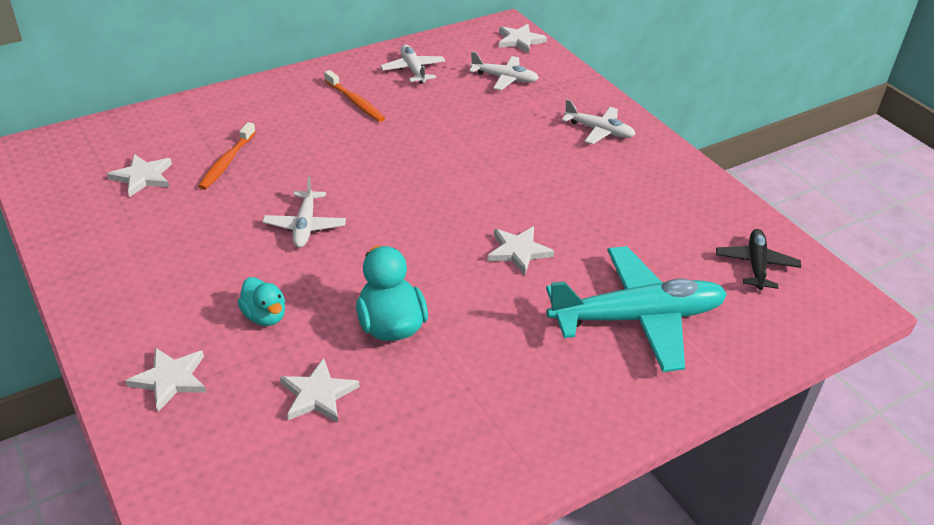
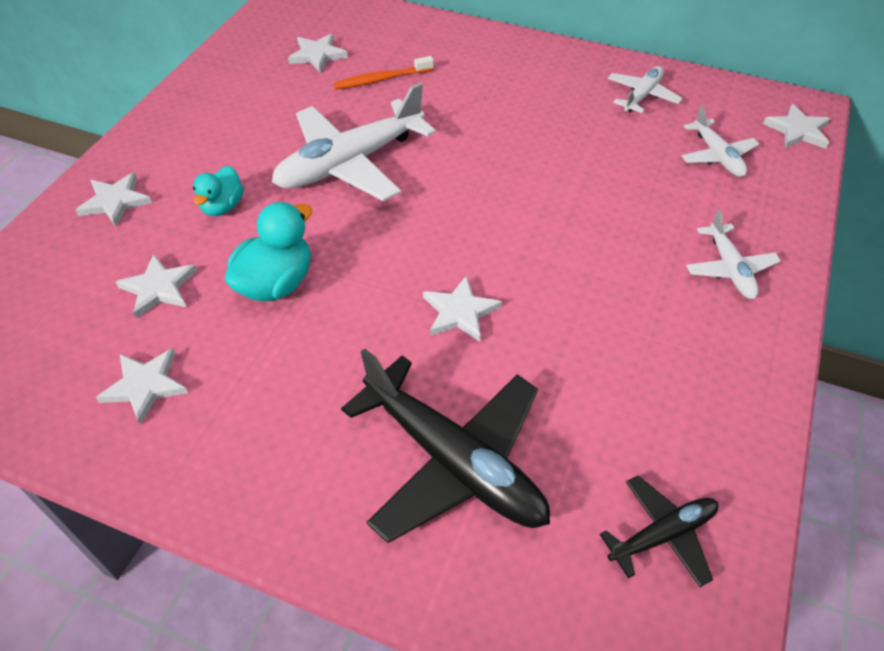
camera: 55 degrees right, 10 degrees up
(305, 226) = (350, 163): white plane -> white plane, size x1.94
(355, 102) = (547, 93): orange toothbrush -> none
(420, 446) = (145, 386): none -> white star
(637, 318) = (454, 461): turquoise plane -> black plane

